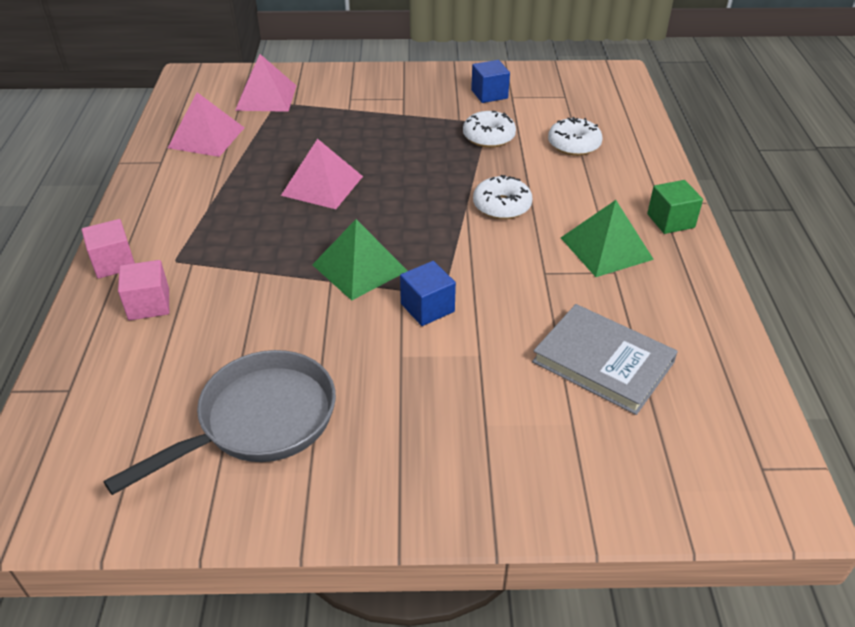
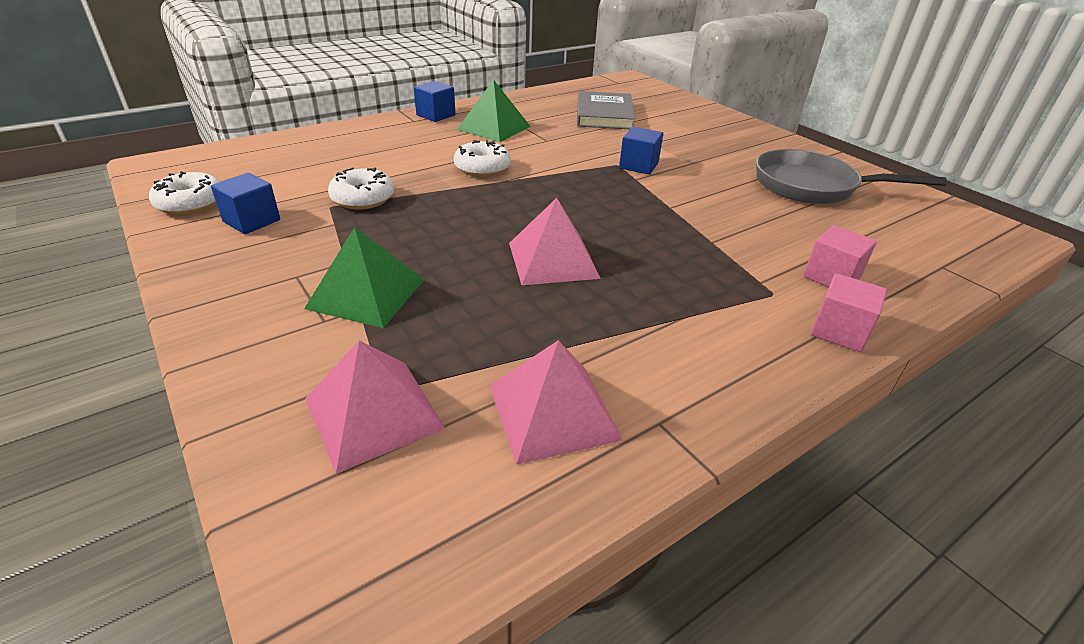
camera: 125 degrees left, 5 degrees down
(359, 268) = (638, 200): green pyramid -> green pyramid (366, 293)
(574, 145) = (346, 159): white donut -> white donut (190, 203)
(670, 221) = (436, 115): green cube -> blue cube

